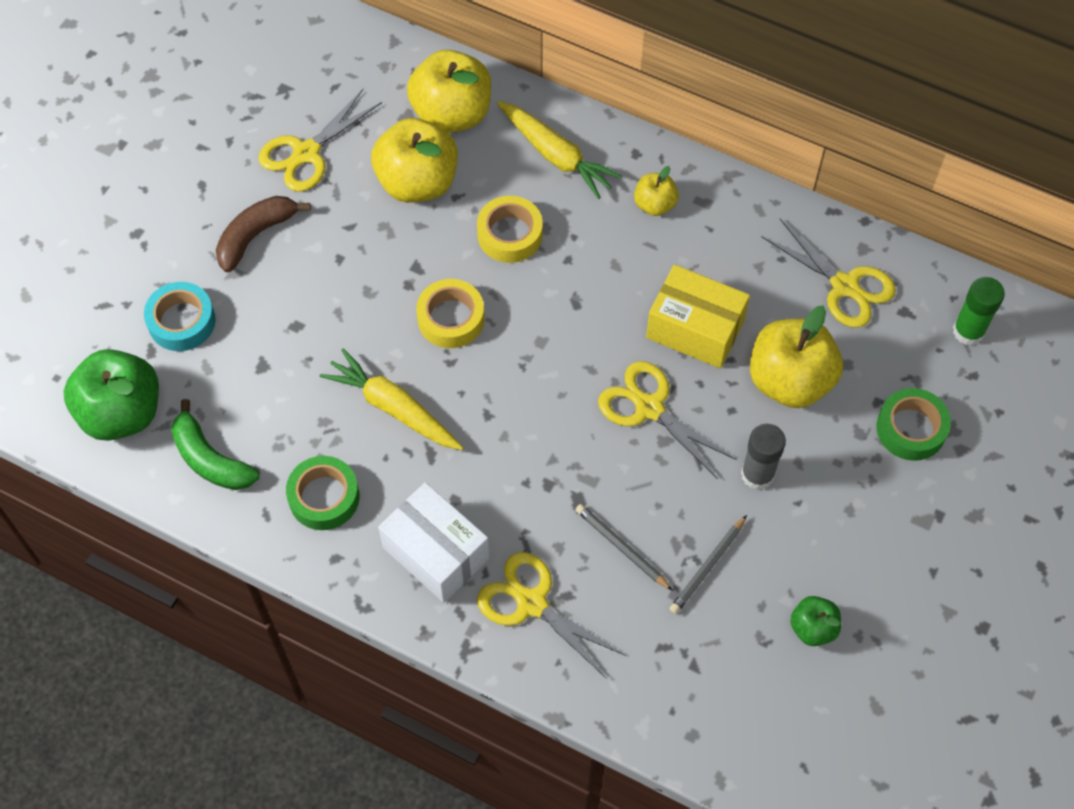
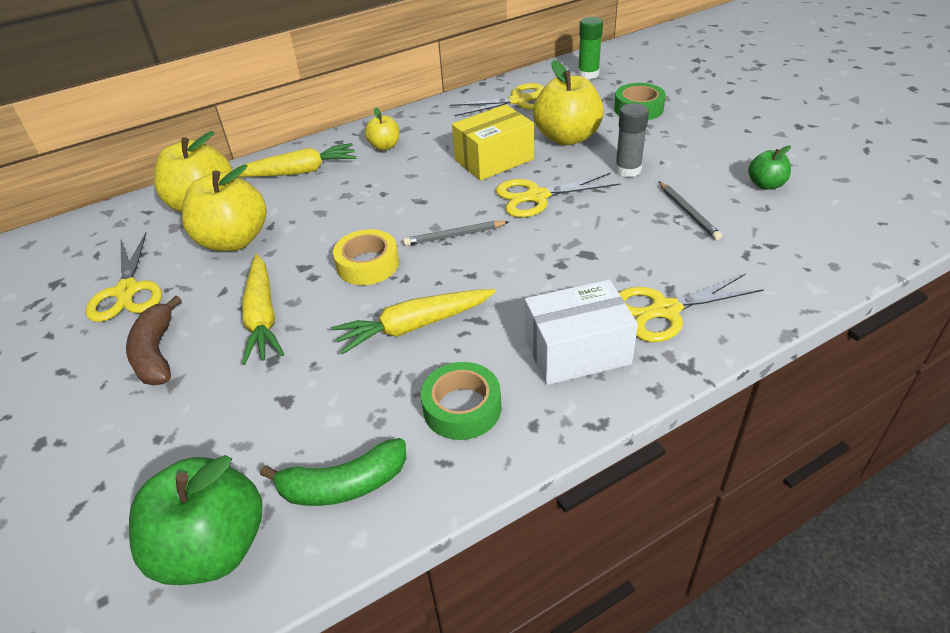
camera: 55 degrees left, 20 degrees down
(182, 321) = (173, 445): turquoise tape -> none
(337, 282) = (262, 317): none -> yellow carrot
(510, 234) = (332, 212): yellow tape -> none
(621, 548) = (644, 246): grey pencil -> grey pencil (454, 236)

